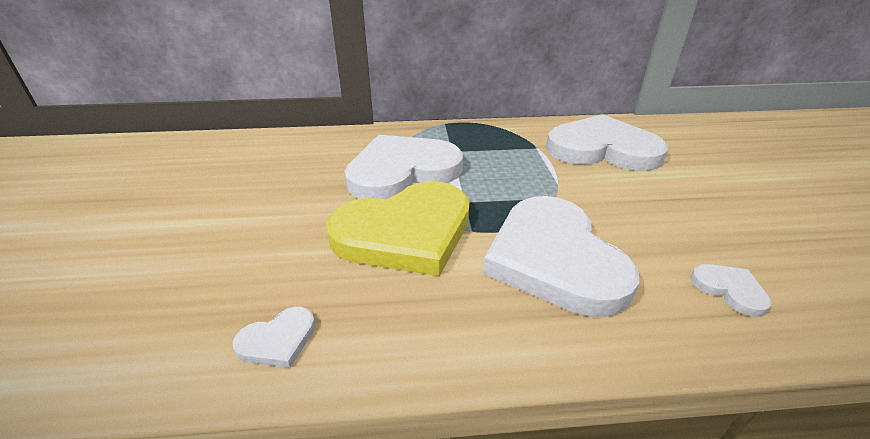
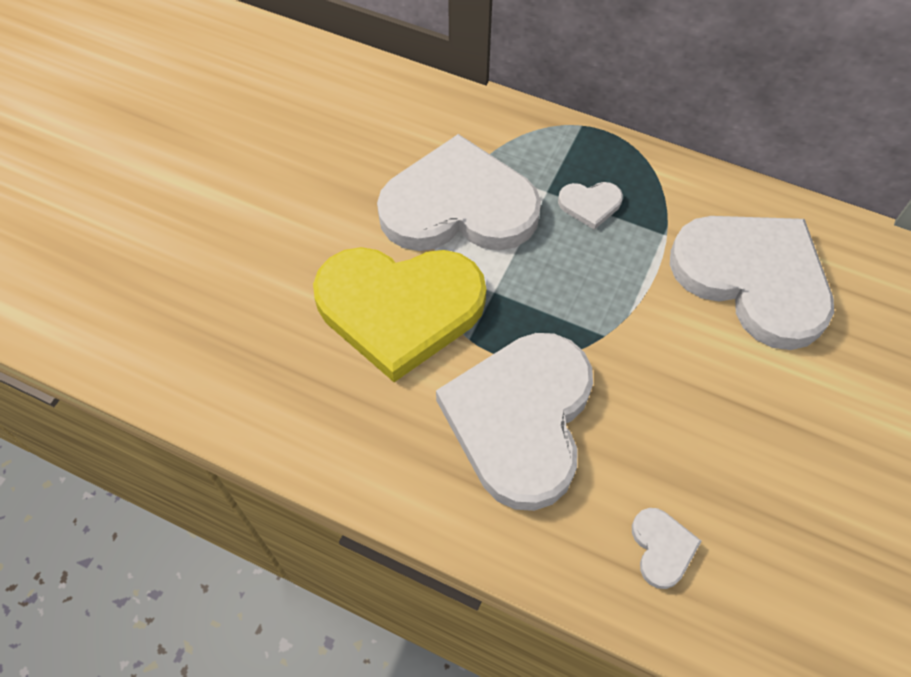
camera: 30 degrees right, 25 degrees up
(278, 340) = (224, 381): white heart -> white heart (590, 204)

